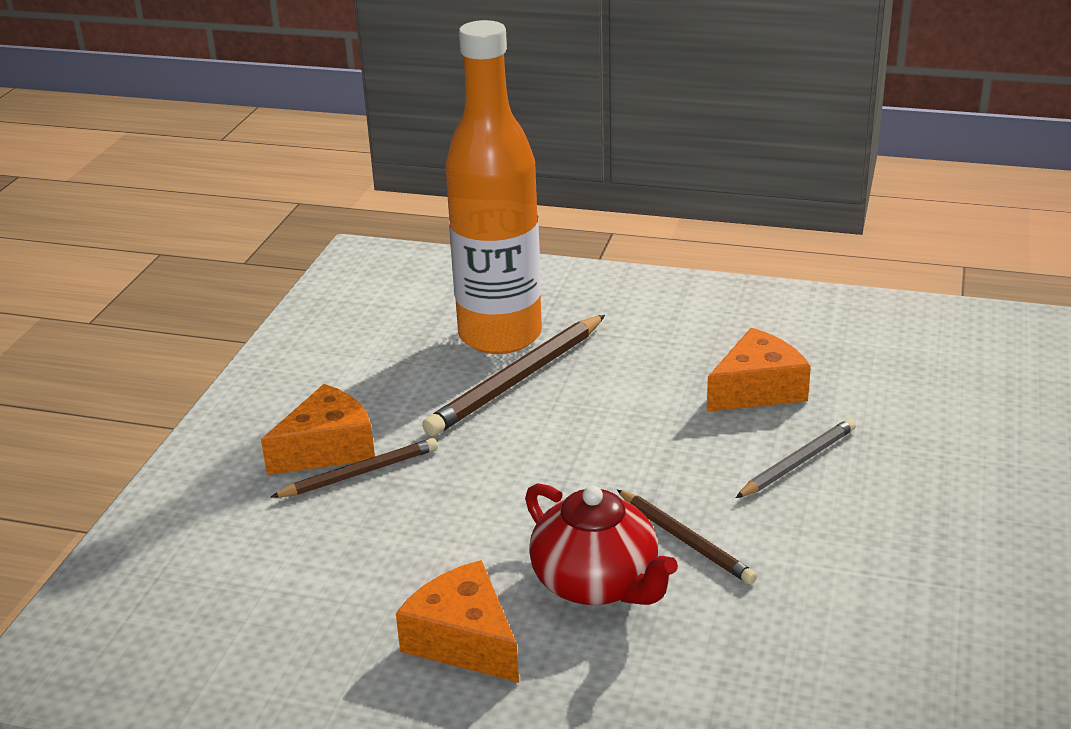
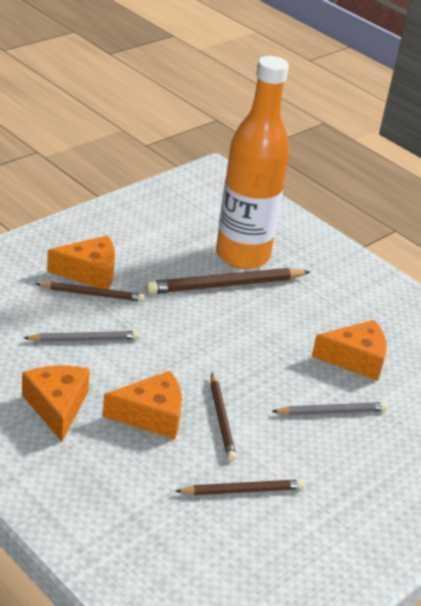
camera: 25 degrees right, 5 degrees up
(409, 535) = (84, 339): none -> grey pencil
(597, 583) = (151, 415): red teapot -> orange cheese
(803, 612) = (242, 490): none -> brown pencil

